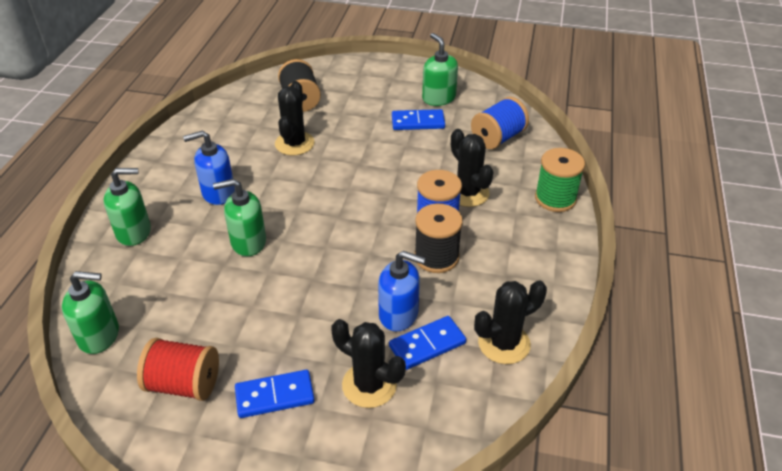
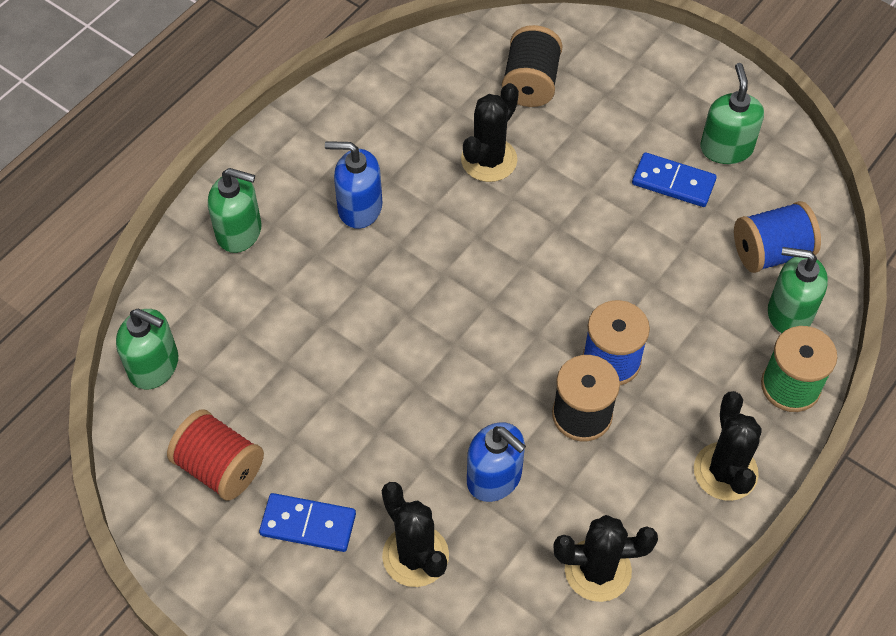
camera: 25 degrees right, 15 degrees up
(248, 242) = (365, 300): green soap dispenser -> green soap dispenser (789, 312)
(427, 344) = (506, 532): blue domino -> none
(468, 193) = (676, 331): black cactus -> black cactus (725, 471)

